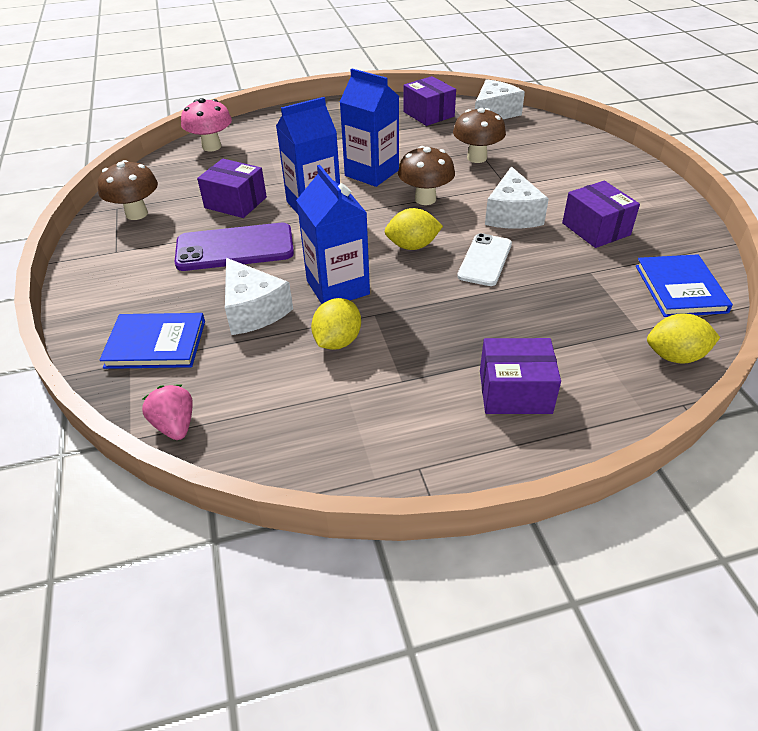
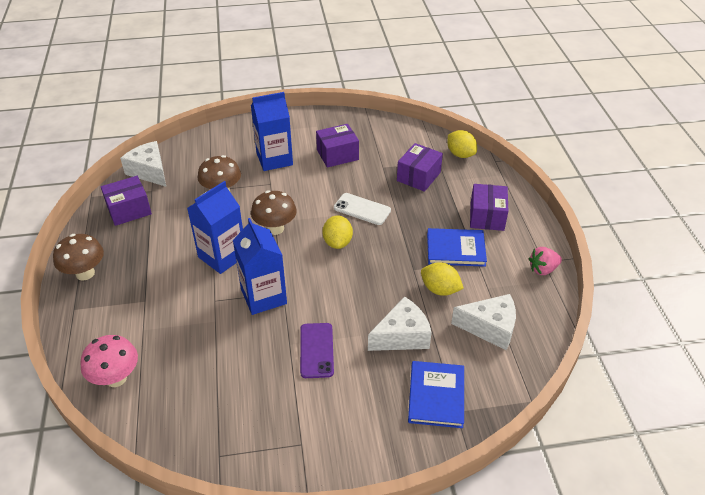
camera: 85 degrees left, 0 degrees up
(136, 214) = (237, 434): brown mushroom -> brown mushroom (85, 273)
(175, 425) = (518, 375): pink strawberry -> pink strawberry (543, 269)
(235, 202) = (241, 352): purple box -> purple box (418, 176)
(235, 248) = (317, 350): purple phone -> purple phone, size x0.65
(338, 287) = (381, 286): blue carton -> blue carton (274, 159)
(512, 214) = (310, 188): white cheese -> white cheese (490, 328)
(675, 356) = (460, 154): yellow lemon -> yellow lemon turned 45 degrees counterclockwise
(680, 289) = (404, 138): blue book -> blue book (455, 249)

